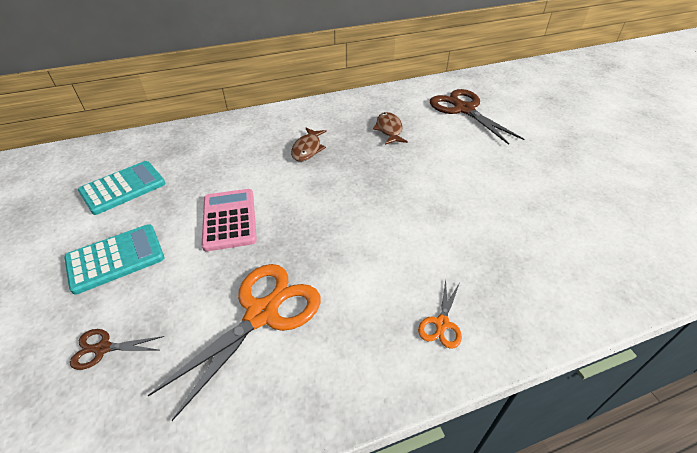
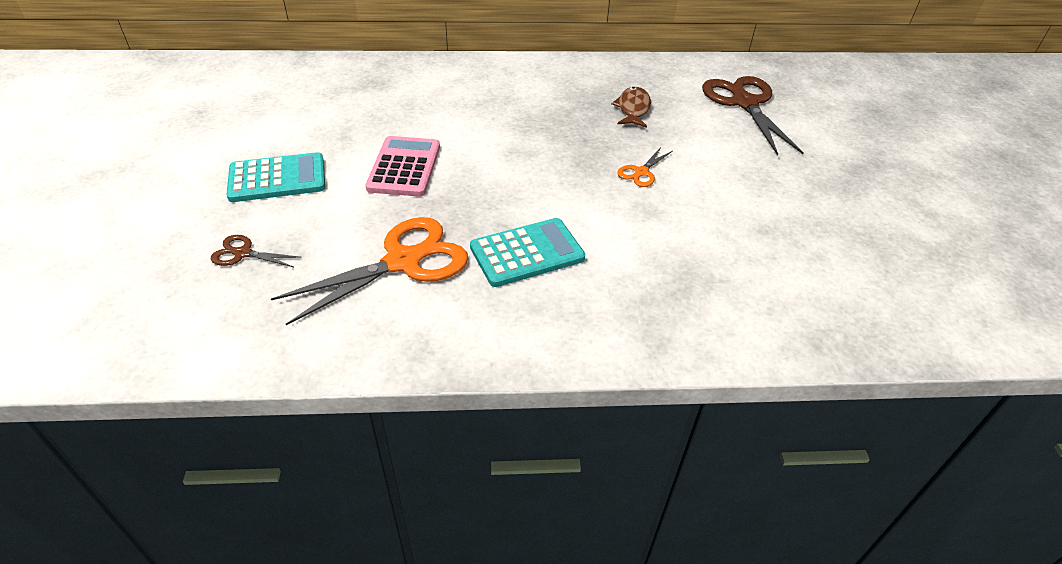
camera: 15 degrees right, 0 degrees up
(123, 188) = (305, 112): turquoise calculator -> turquoise calculator (527, 253)
(307, 149) = (522, 112): brown fish -> none
(442, 323) = (586, 316): orange scissors -> orange scissors (641, 172)

